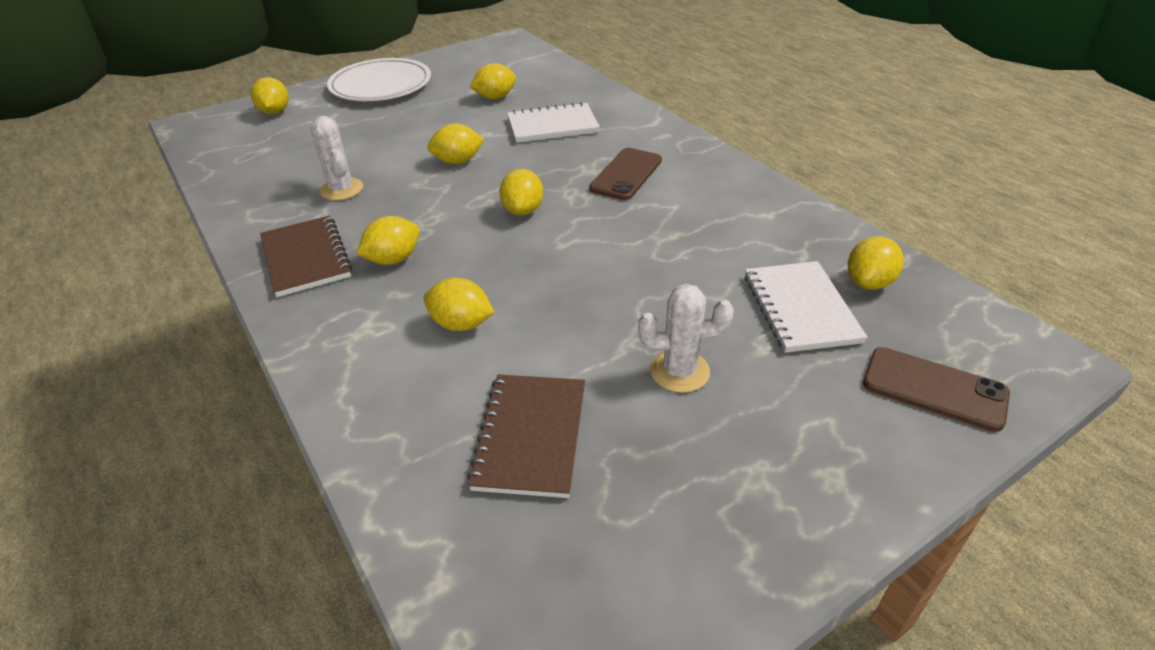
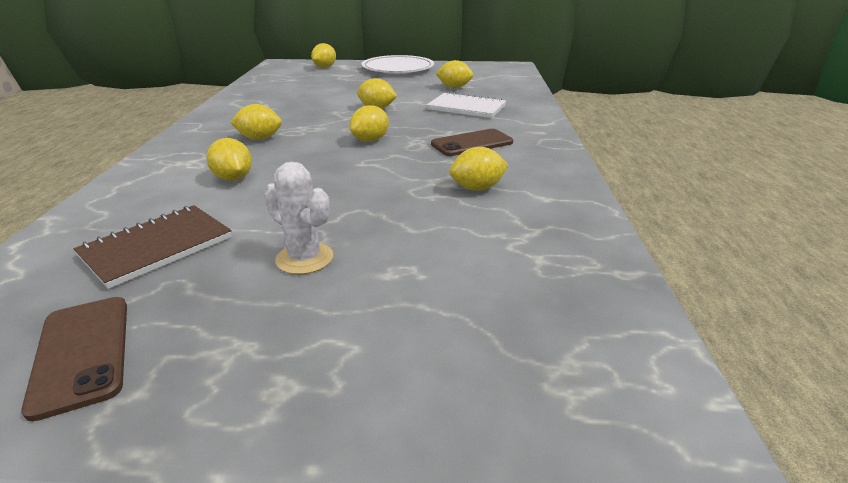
camera: 35 degrees right, 10 degrees down
(306, 258) = (223, 124): brown notebook -> none
(341, 189) = (294, 103): white cactus -> none
(800, 308) = (466, 264): white notebook -> none
(869, 282) = (563, 273): yellow lemon -> yellow lemon (477, 188)
(934, 388) = (492, 380): brown phone -> brown phone (82, 353)

